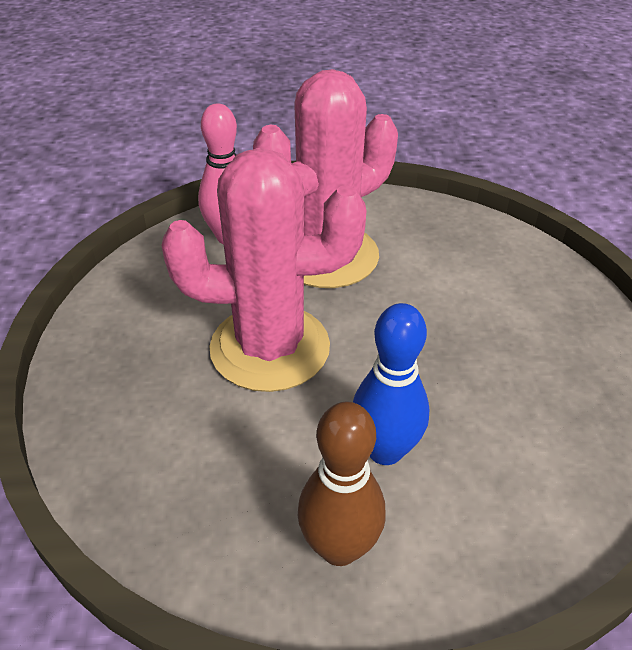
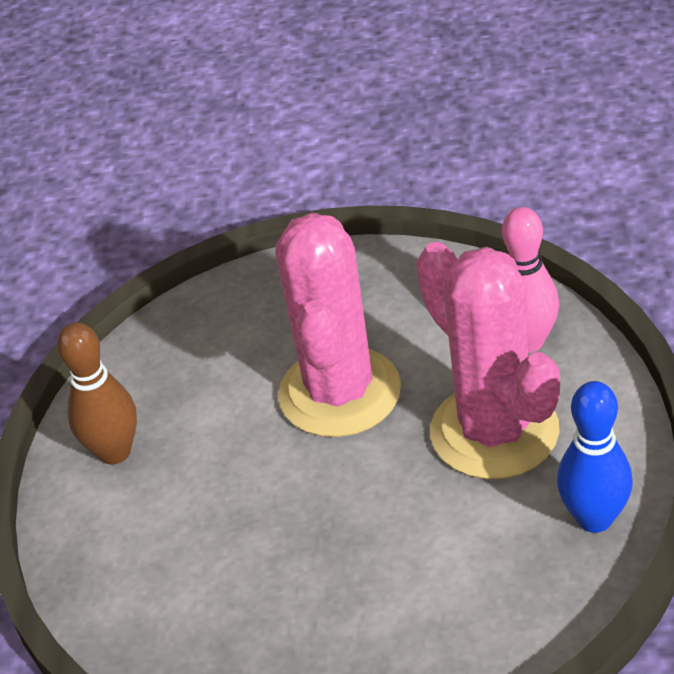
camera: 100 degrees right, 0 degrees up
(385, 450) = (202, 482): blue bowling pin -> blue bowling pin (594, 518)

